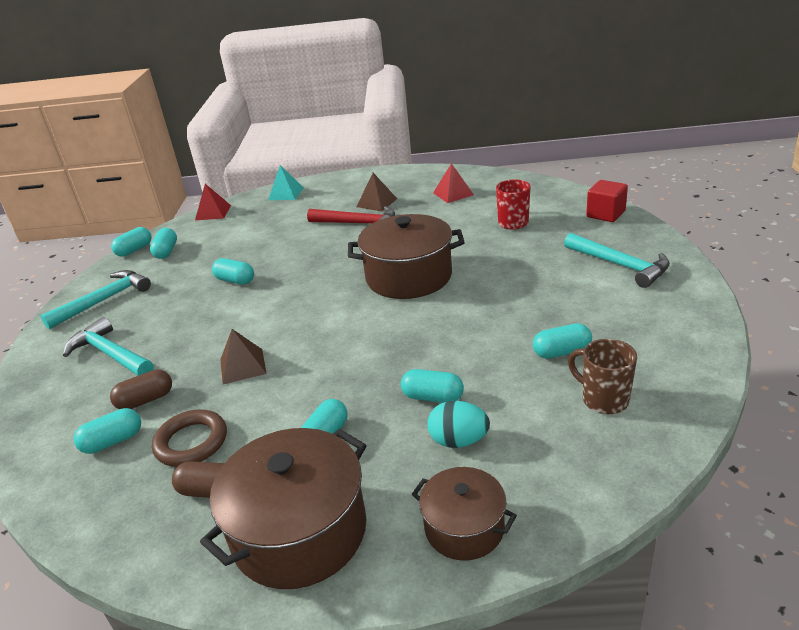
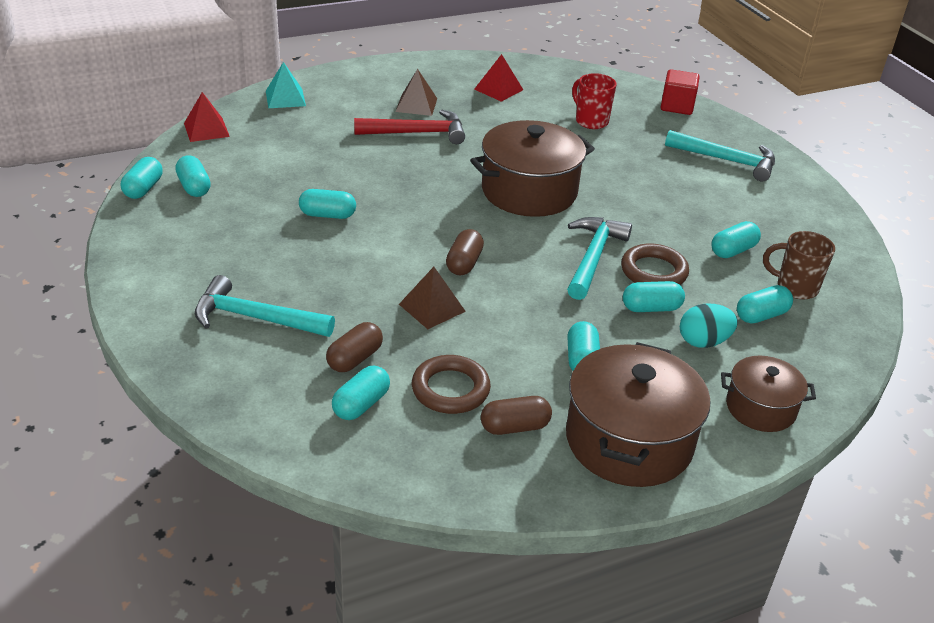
camera: 30 degrees left, 5 degrees up
(104, 300) = (173, 257): turquoise hammer -> turquoise hammer (593, 257)
(302, 331) = (464, 263): none -> brown capsule
(464, 362) = (653, 271): none -> brown ring
(542, 424) = (761, 315): none -> turquoise capsule

